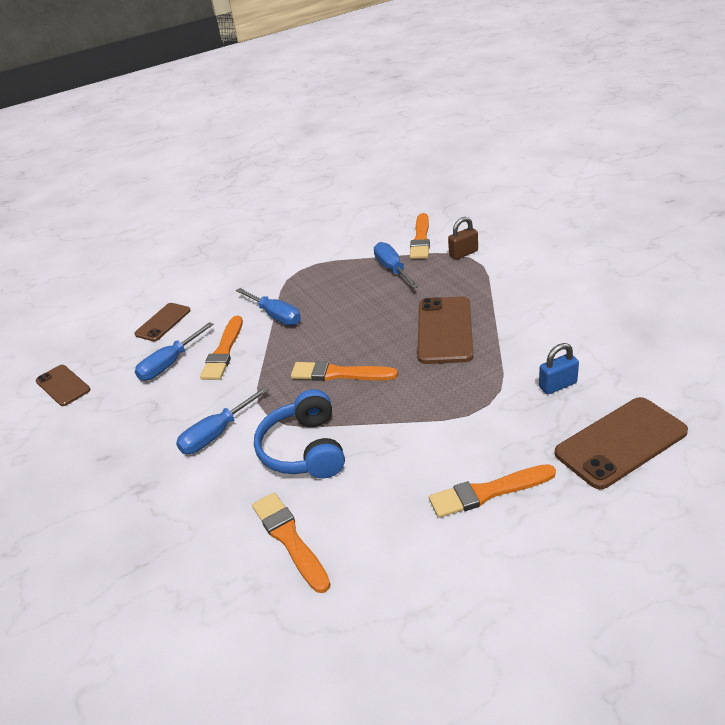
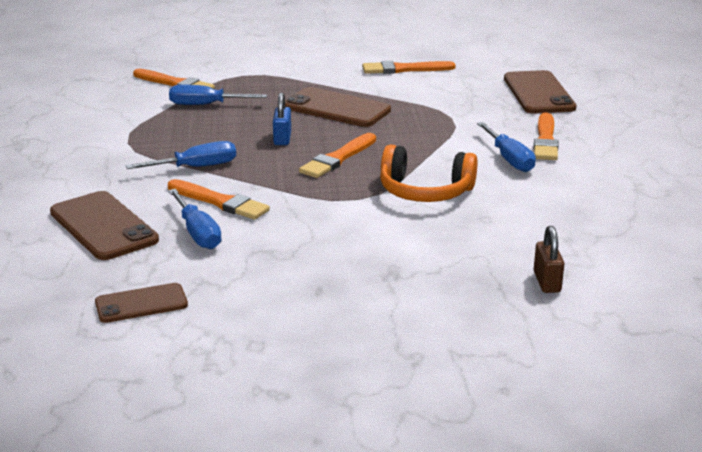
camera: 70 degrees left, 10 degrees down
(163, 322) = (103, 226): brown phone -> brown phone, size x1.63
(216, 434) = (355, 225): blue screwdriver -> blue screwdriver (509, 159)
(290, 539) = (528, 216): orange brush -> orange brush (404, 69)
(304, 449) = (425, 191): blue headphones -> orange headphones
(463, 253) = (231, 76): brown padlock -> brown padlock (547, 282)
(557, 385) = (458, 93): blue padlock -> blue padlock (282, 139)

